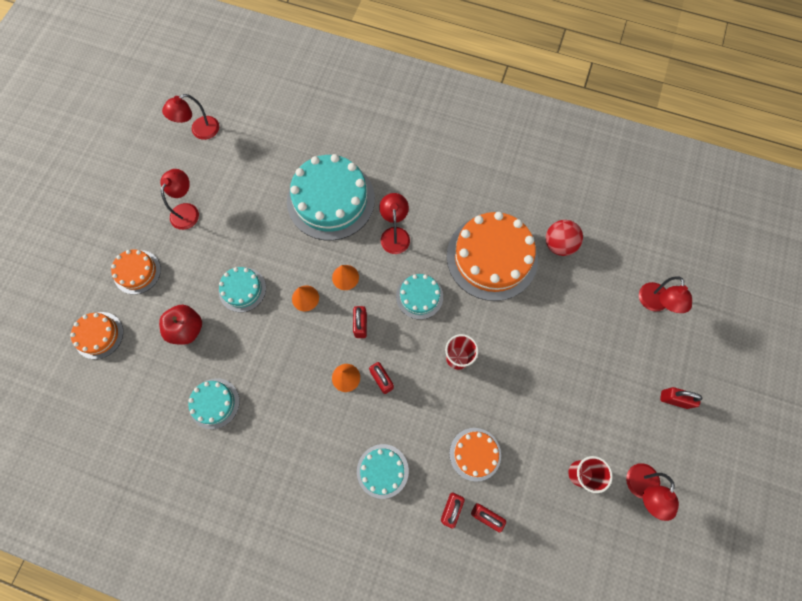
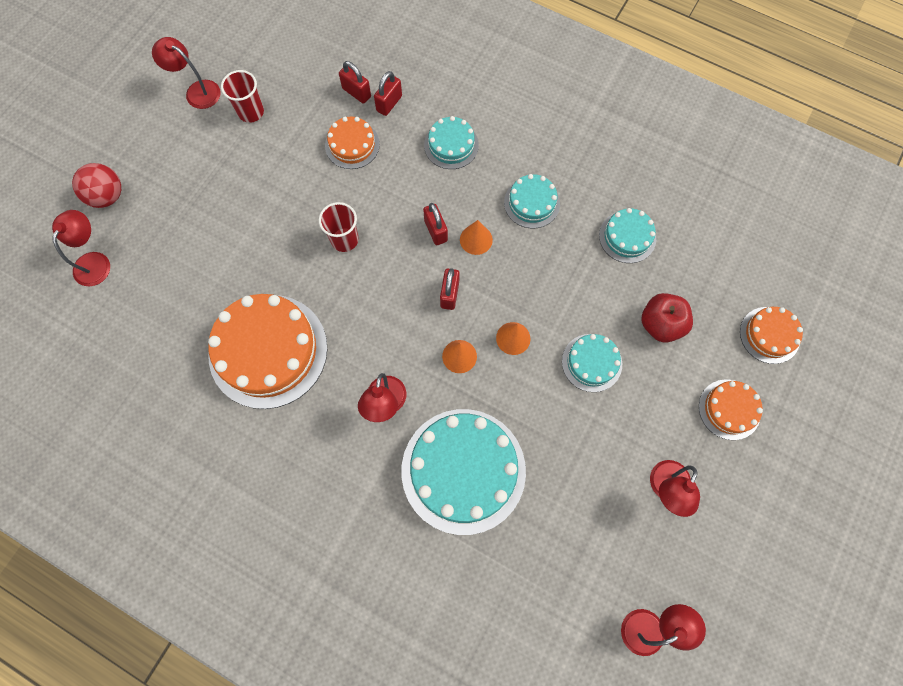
camera: 170 degrees left, 0 degrees up
(419, 296) = (371, 317): turquoise cake -> turquoise cake (532, 203)
(559, 244) = (177, 352): red ball -> red ball (107, 196)
(641, 488) = (197, 91): red lamp -> red lamp turned 90 degrees counterclockwise
(674, 399) = (124, 161): red padlock -> none

